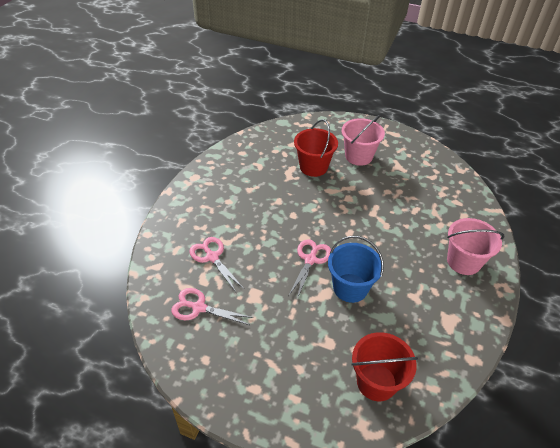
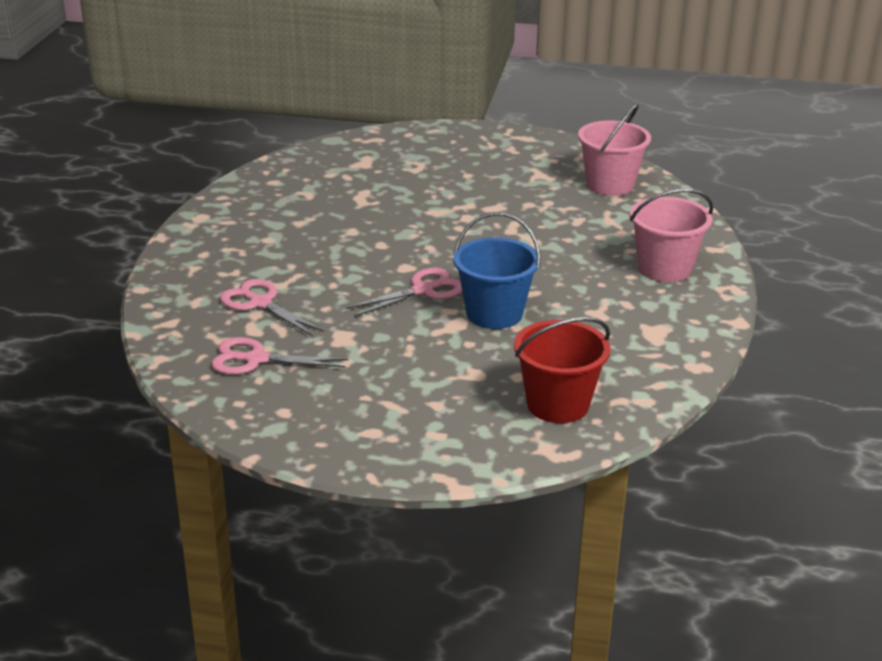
camera: 10 degrees left, 15 degrees down
(310, 260) = (423, 290): pink scissors -> pink scissors turned 45 degrees clockwise
(313, 167) = (400, 187): red bucket -> none
(358, 156) = (472, 169): pink bucket -> pink bucket (610, 185)

